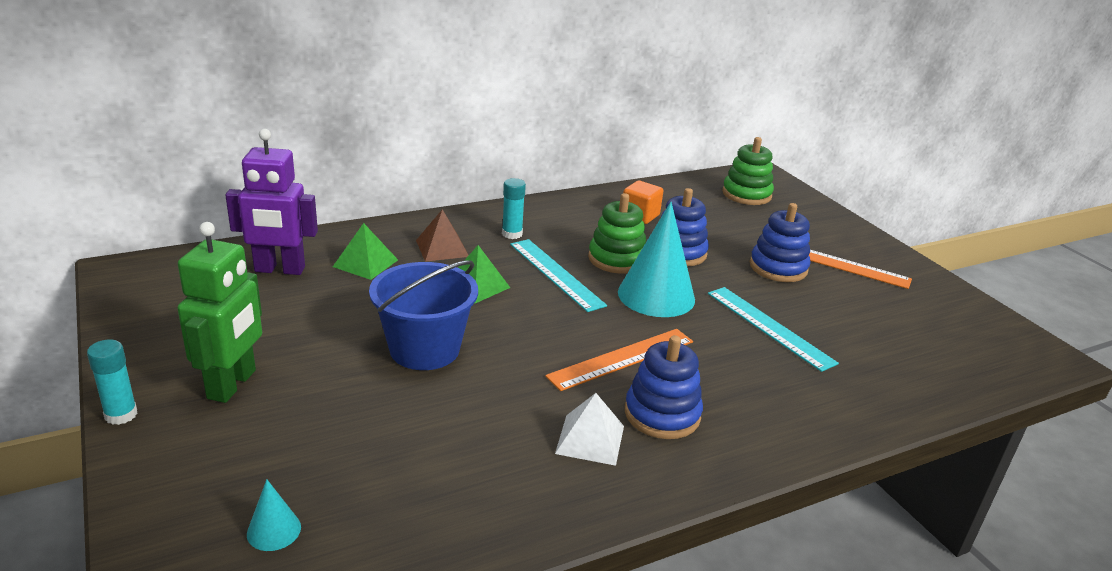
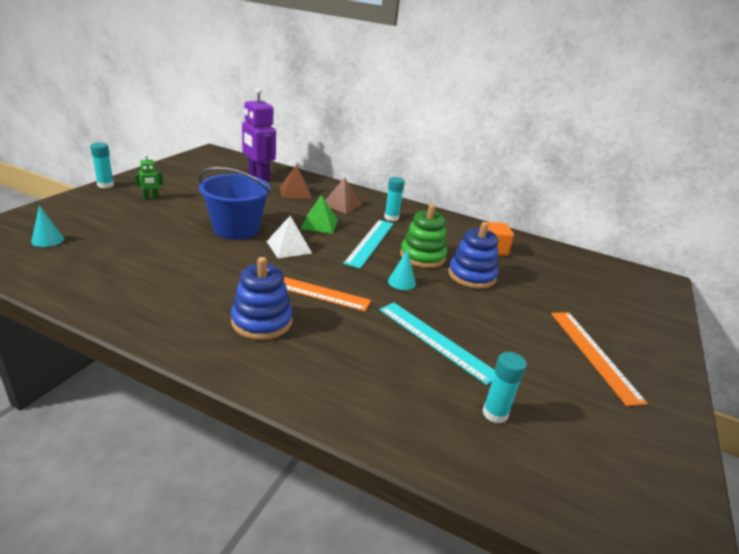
camera: 50 degrees right, 0 degrees up
(232, 384) = (151, 197): green robot -> green robot, size x0.45
(365, 263) = (295, 192): green pyramid -> brown pyramid
(590, 439) = (205, 302): white pyramid -> white pyramid (289, 247)
(656, 295) = (401, 282): turquoise cone -> turquoise cone, size x0.44
(746, 194) = (612, 282): green stacking toy -> none
(769, 327) = (435, 340): turquoise ruler -> turquoise ruler turned 60 degrees counterclockwise
(778, 268) = (529, 323): blue stacking toy -> none
(885, 350) = (495, 413): none -> turquoise glue stick

